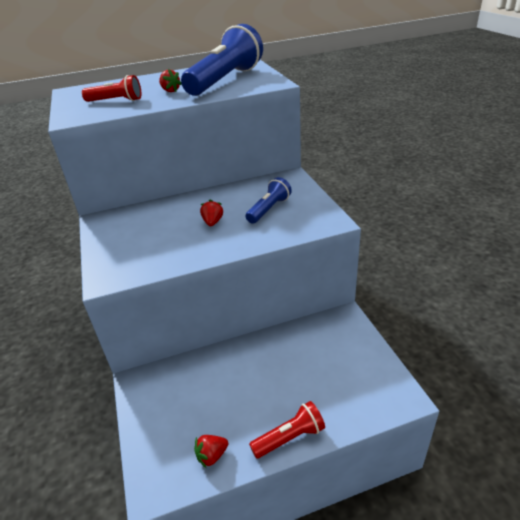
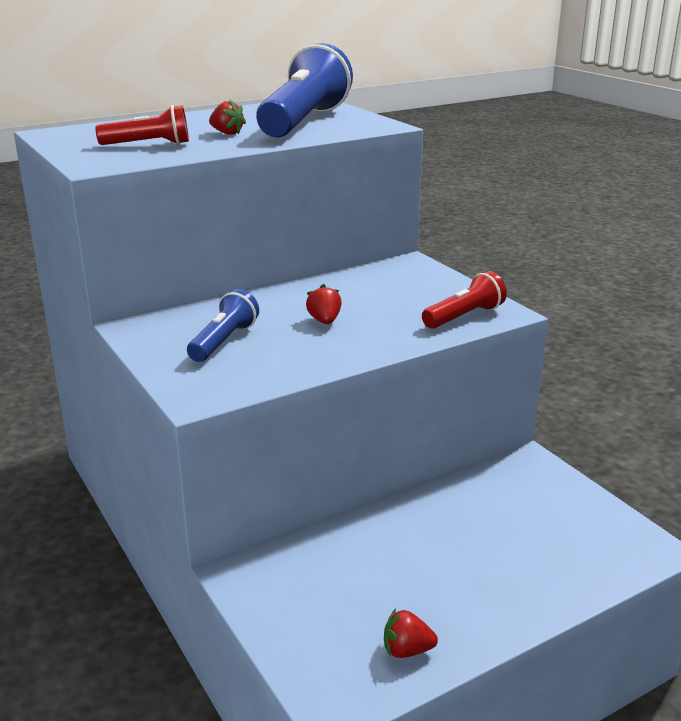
camera: 15 degrees left, 10 degrees down
(212, 455) = (407, 650): red strawberry -> red strawberry turned 45 degrees clockwise
(269, 209) = (402, 302): blue flashlight -> blue flashlight (224, 341)
(290, 437) = (514, 613): red flashlight -> red flashlight (464, 316)

